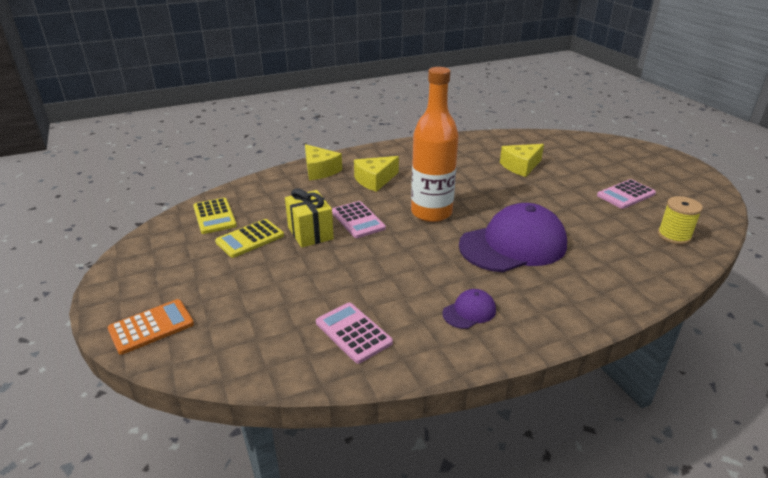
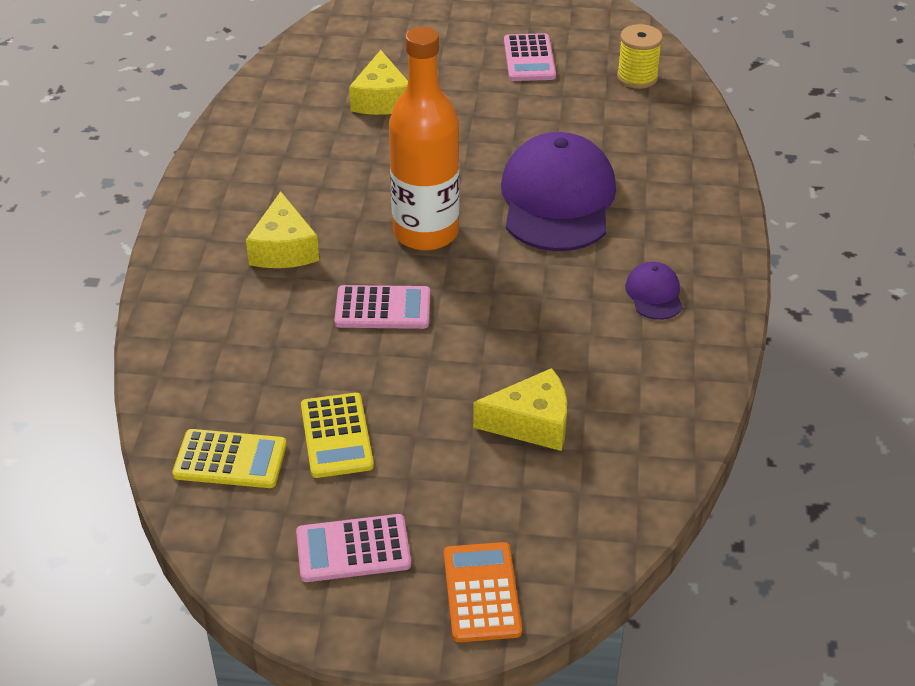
camera: 60 degrees left, 10 degrees up
(310, 233) = (376, 367): yellow gift -> none
(320, 170) = (191, 294): yellow cheese -> yellow cheese (532, 423)
(353, 333) = (626, 402): pink calculator -> pink calculator (353, 549)

